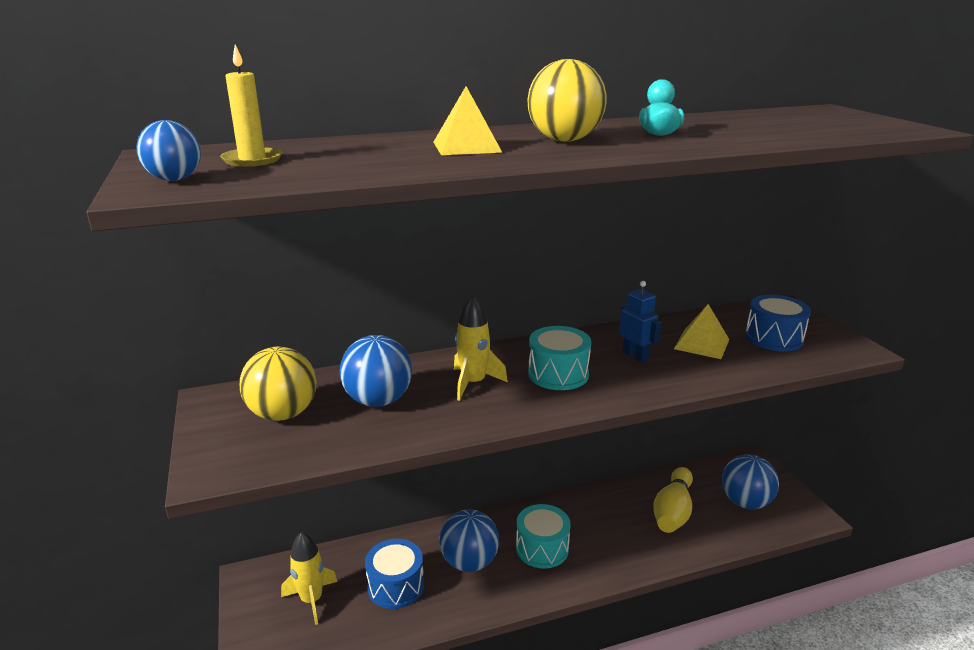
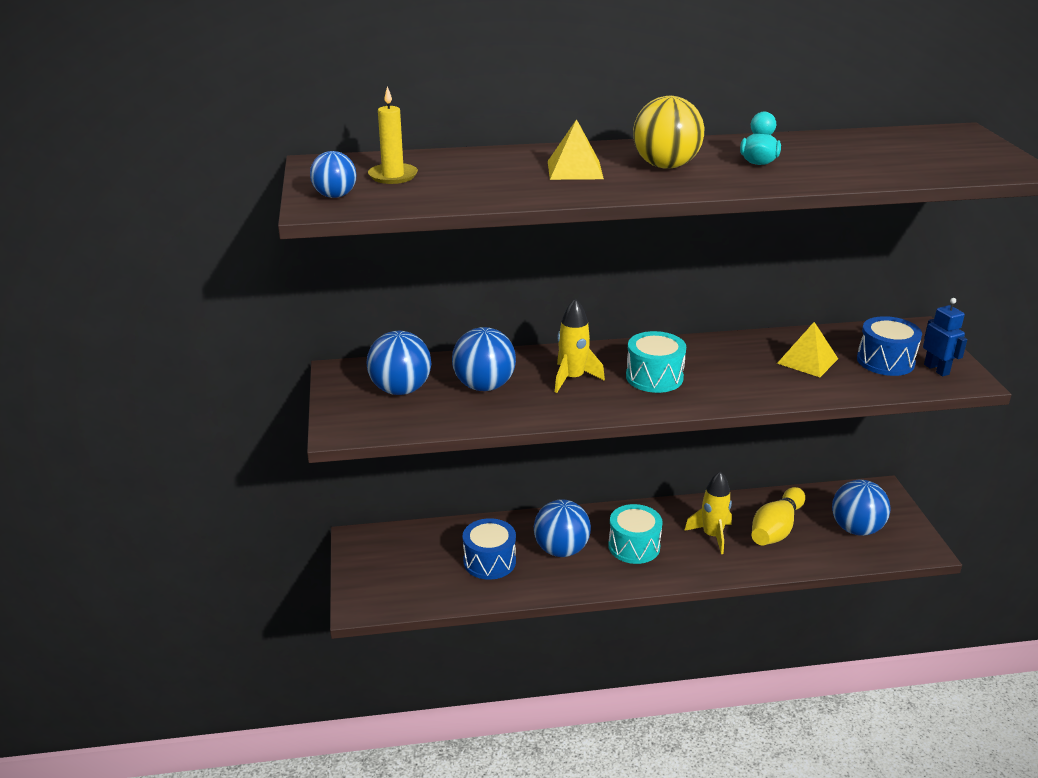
camera: 10 degrees right, 5 degrees up
(283, 414) = (400, 390): yellow ball -> blue ball
(312, 600) = (412, 563): yellow rocket -> yellow rocket (712, 535)
(635, 356) = (735, 366): blue robot -> blue robot (936, 369)

